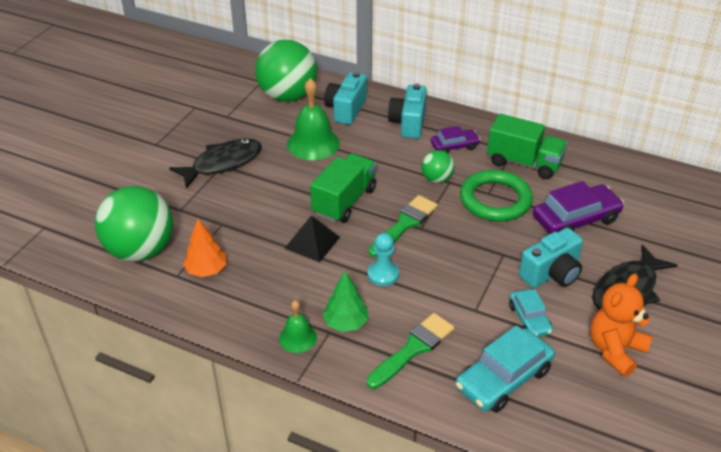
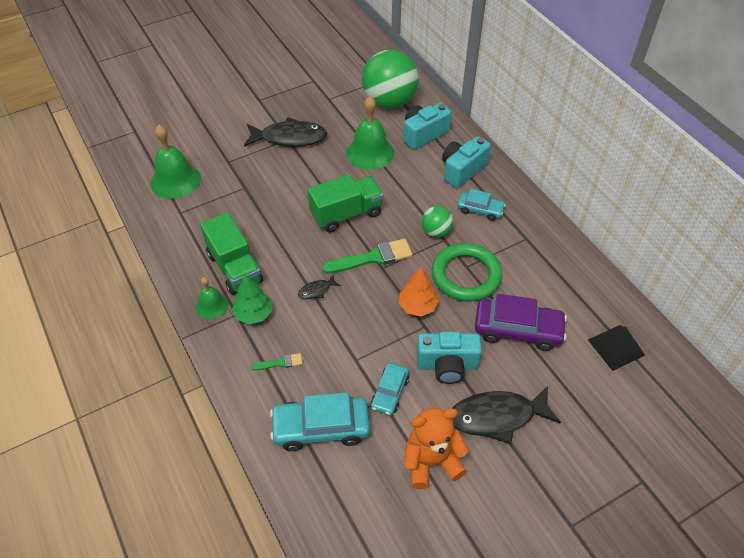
camera: 35 degrees right, 10 degrees up
(141, 250) = (175, 180): green ball -> green bell
(206, 270) = (202, 219): orange tree -> orange tree (417, 306)
(312, 242) = (291, 236): black pyramid -> black pyramid (616, 347)
(383, 274) = (316, 290): turquoise pawn -> black fish
(413, 349) = (280, 363): green brush -> green brush, size x0.51
(454, 146) = (480, 210): purple car -> turquoise car
(524, 163) = (525, 255): green truck -> green truck (235, 268)

